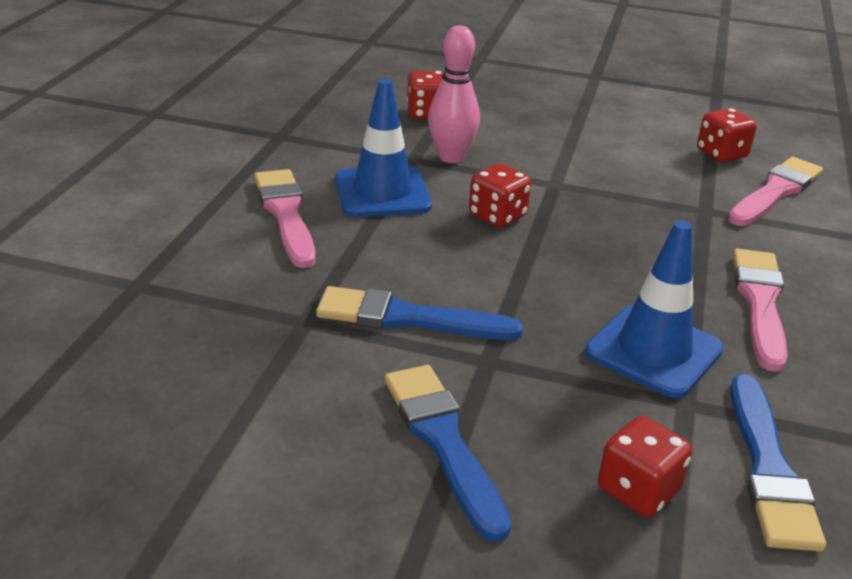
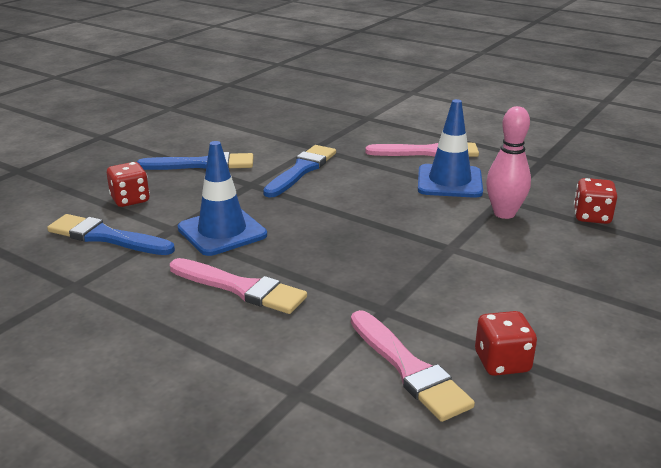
camera: 110 degrees right, 5 degrees down
(497, 216) = (405, 214): red dice -> none

